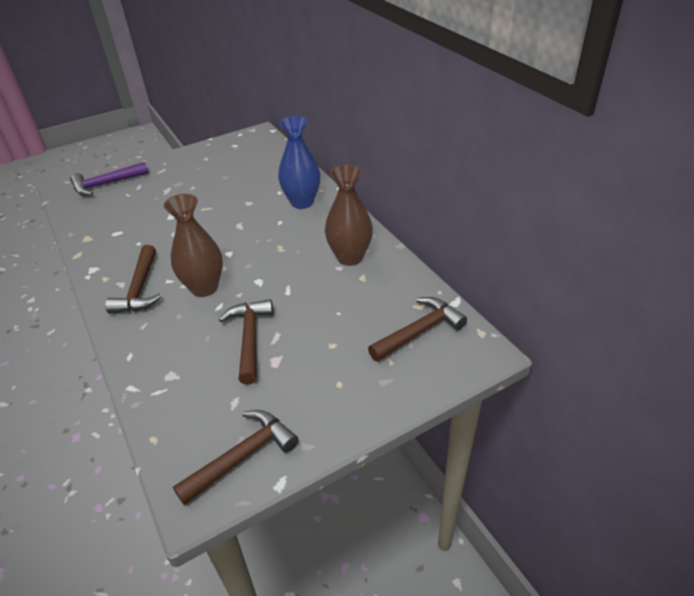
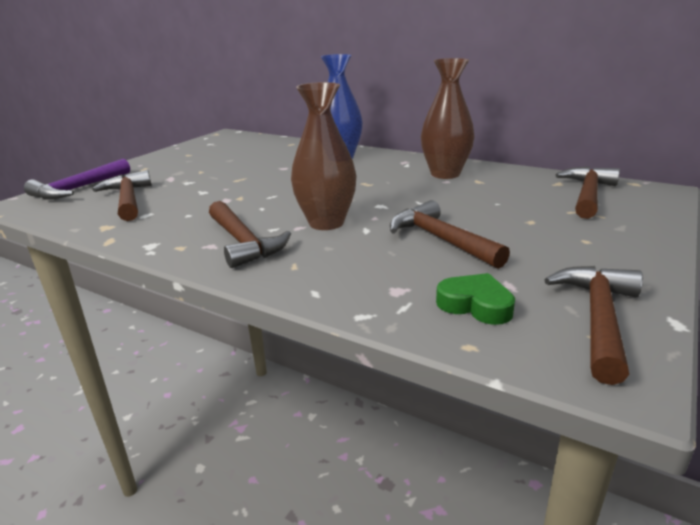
camera: 30 degrees left, 15 degrees down
(122, 210) = (128, 199): none -> brown hammer
(194, 409) = (475, 305): none -> green heart

